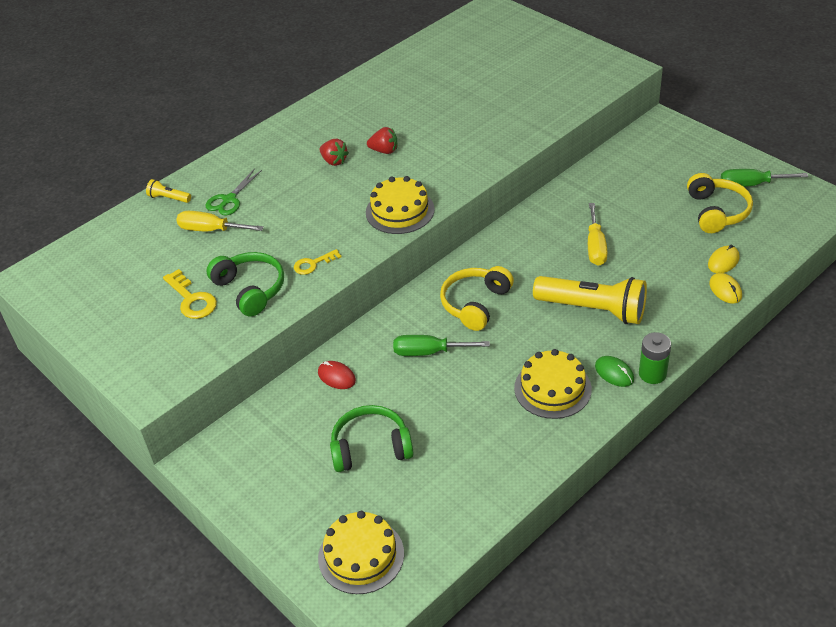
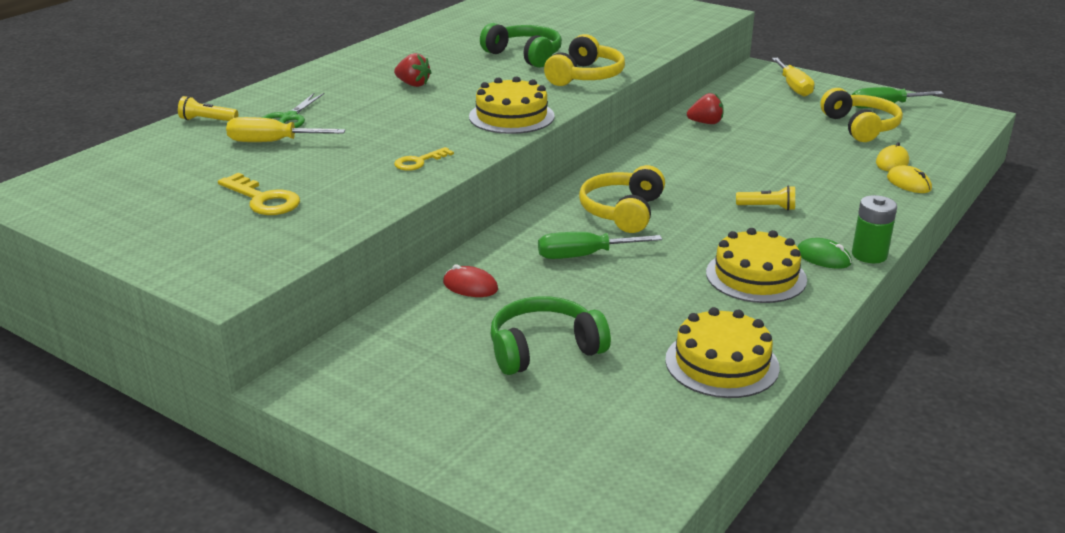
camera: 15 degrees left, 15 degrees down
(250, 290) = (342, 187): green headphones -> green headphones (524, 55)
(361, 555) = (576, 462): yellow cake -> yellow cake (722, 363)
(384, 151) = (472, 75): red strawberry -> red strawberry (706, 123)
(476, 159) = (585, 76): none -> yellow headphones
(593, 309) = (767, 207): yellow flashlight -> yellow flashlight, size x0.43
(595, 246) = (741, 159): yellow screwdriver -> yellow screwdriver (793, 87)

